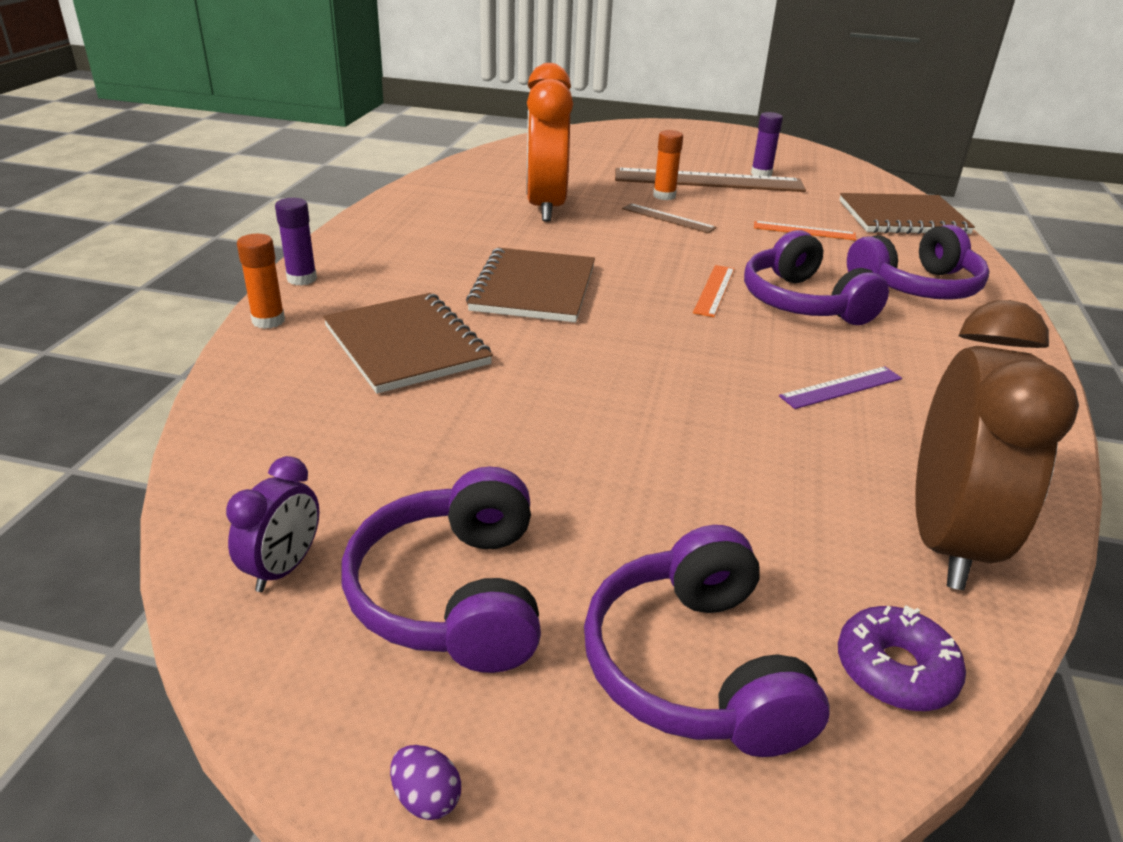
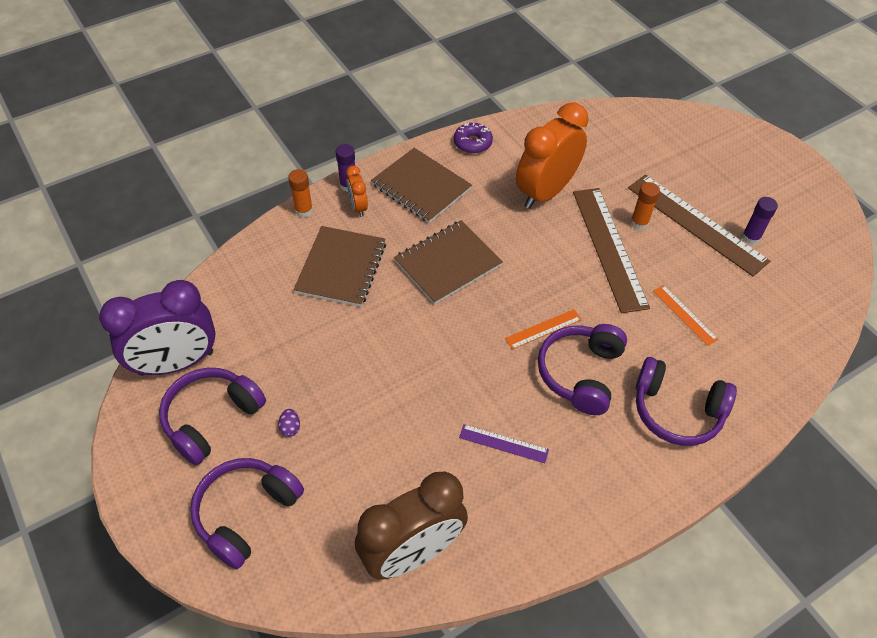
camera: 45 degrees right, 20 degrees up
(284, 568) = (176, 363): purple clock -> purple clock, size x2.18
(345, 290) = (358, 207): none -> orange clock
(426, 798) = (128, 483): purple egg -> purple egg (290, 427)
(668, 218) = (609, 247): brown ruler -> brown ruler, size x2.12
(895, 670) = (306, 576): purple donut -> purple donut (472, 143)
(902, 218) = (785, 347): brown notebook -> brown notebook (421, 187)

